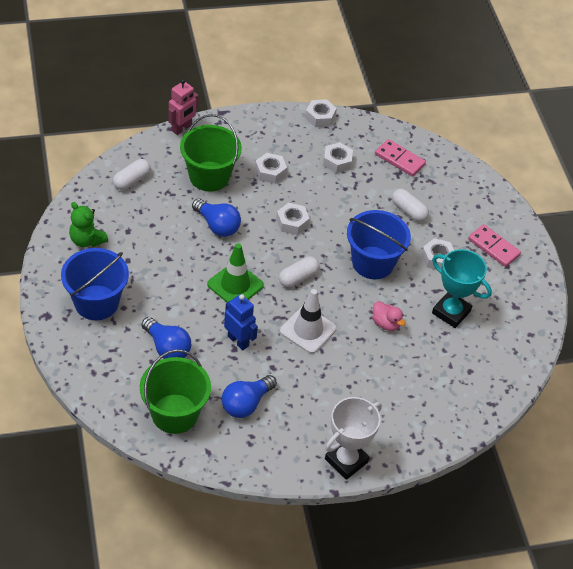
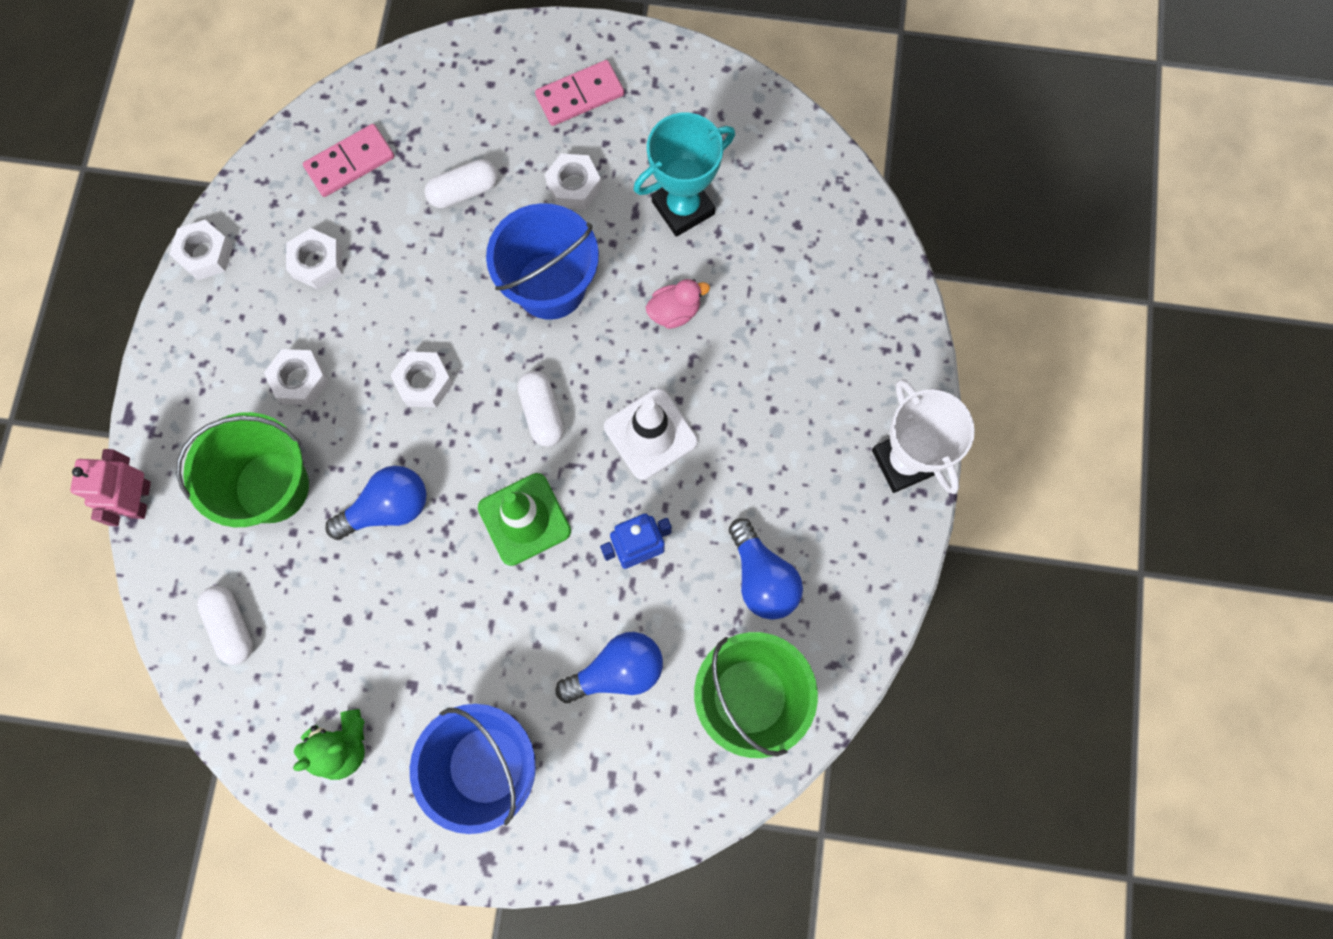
camera: 65 degrees left, 25 degrees up
(182, 128) = (140, 499): pink robot -> pink robot turned 150 degrees counterclockwise

